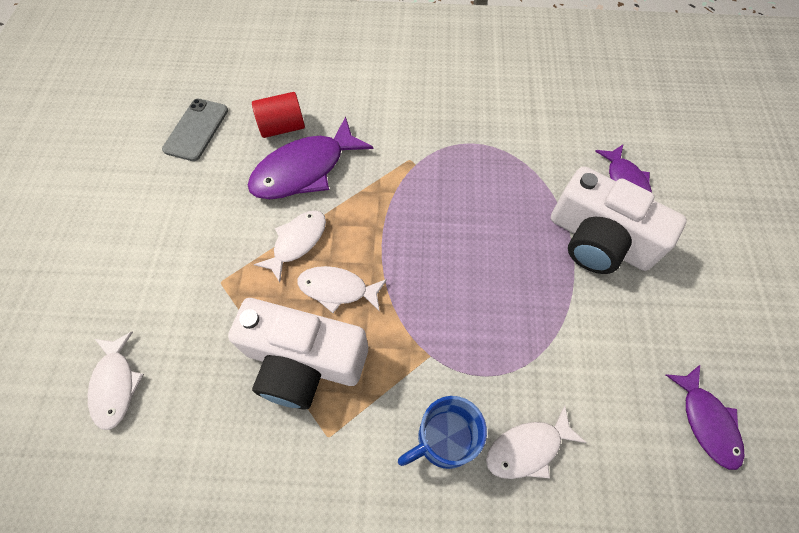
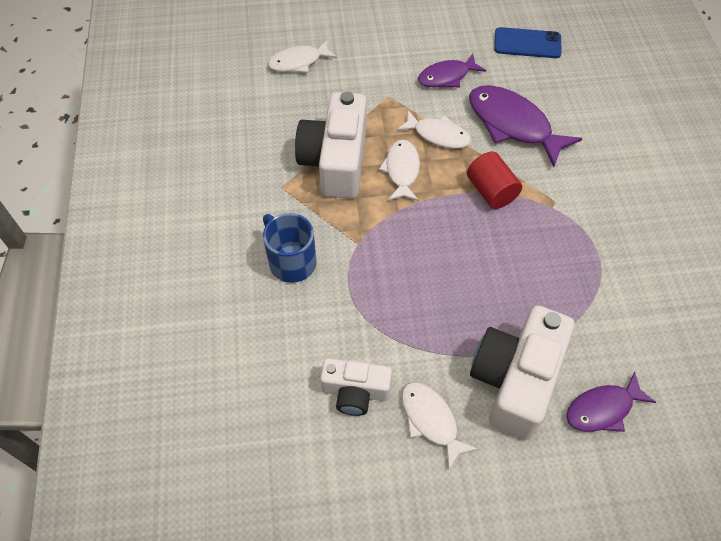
camera: 80 degrees right, 5 degrees down
(196, 130) = (527, 43): grey phone -> blue phone
(282, 127) = (554, 99): red cylinder -> red cylinder (491, 191)
(528, 448) = (292, 322): white fish -> white fish (431, 420)
(614, 389) = (355, 391): none -> white camera
(706, 421) = (339, 475): purple fish -> purple fish (447, 77)

